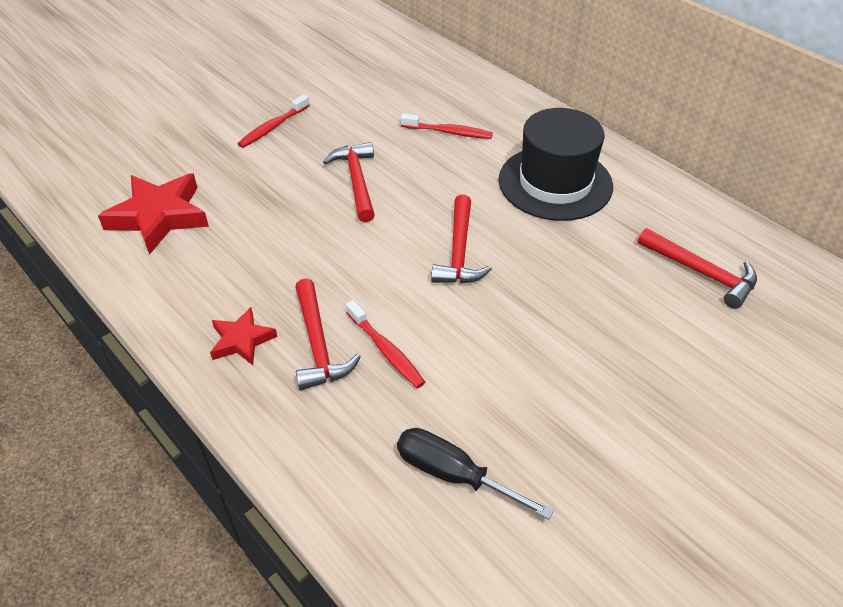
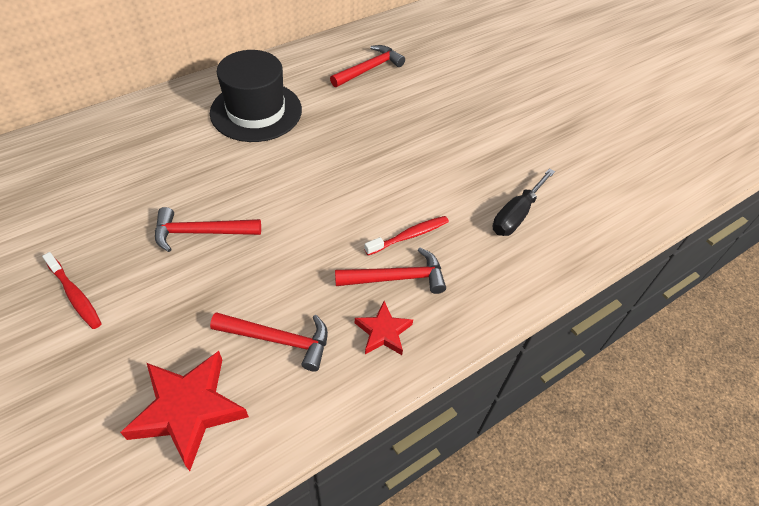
camera: 85 degrees left, 5 degrees up
(449, 132) = (159, 159): red toothbrush -> none
(459, 251) = (315, 178): red hammer -> red hammer (278, 339)

